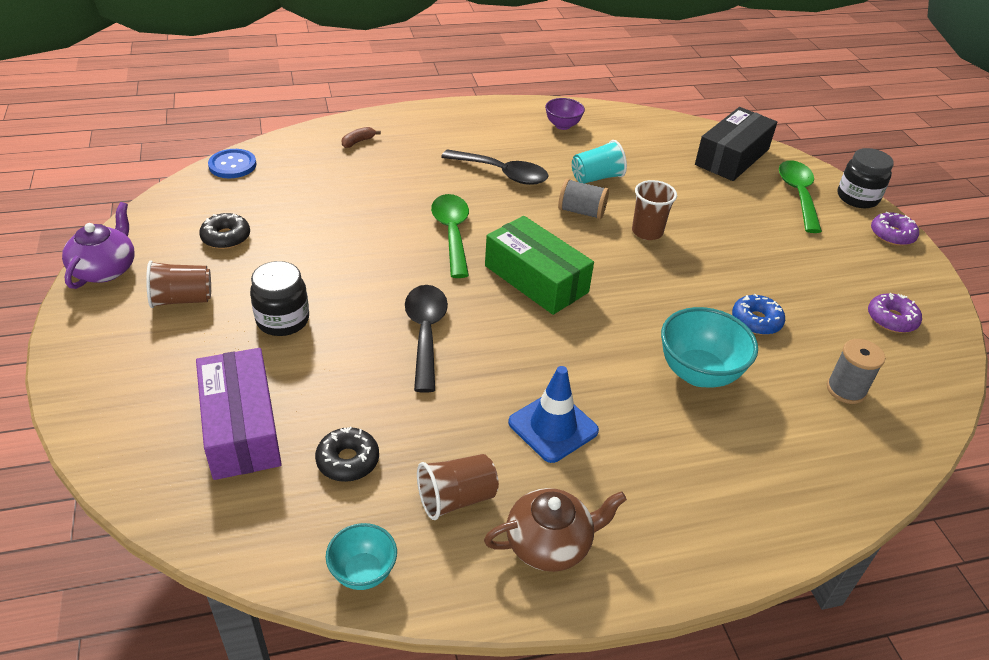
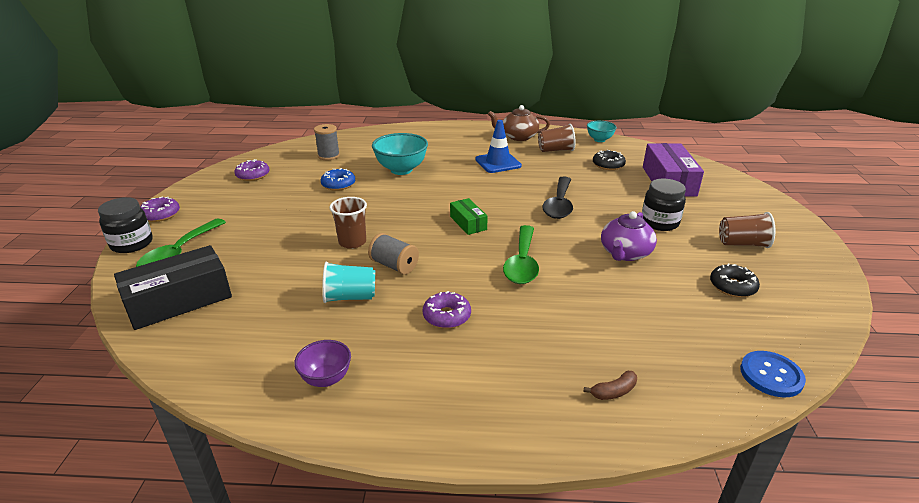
camera: 160 degrees left, 10 degrees down
(105, 269) = (825, 273): purple teapot -> purple teapot (625, 253)
(502, 174) = (447, 316): black spoon -> purple donut
(536, 279) = (468, 223): green box -> green box, size x0.54

